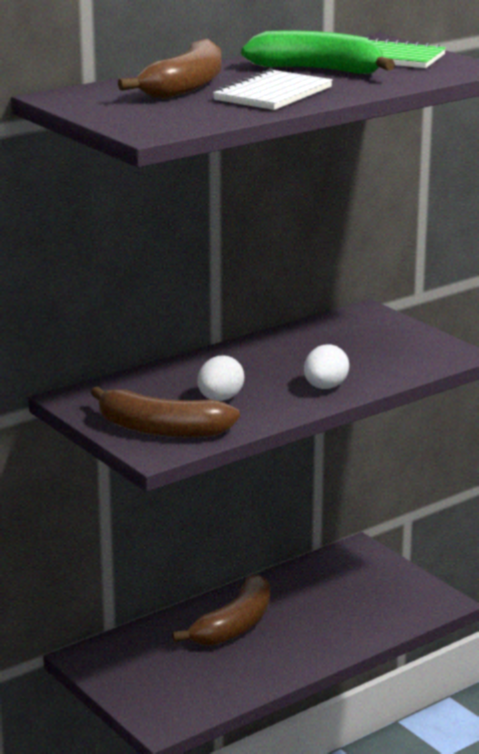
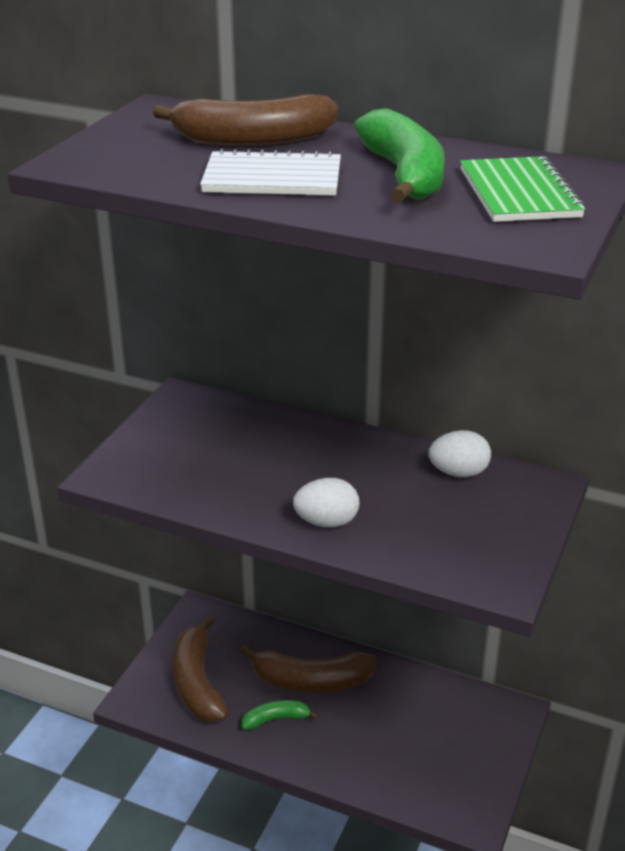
camera: 60 degrees right, 10 degrees up
(161, 429) = (153, 461): brown banana -> brown banana (197, 682)
(220, 399) = (244, 470): white egg -> white egg (458, 473)
(261, 656) = (276, 719): none -> green banana

